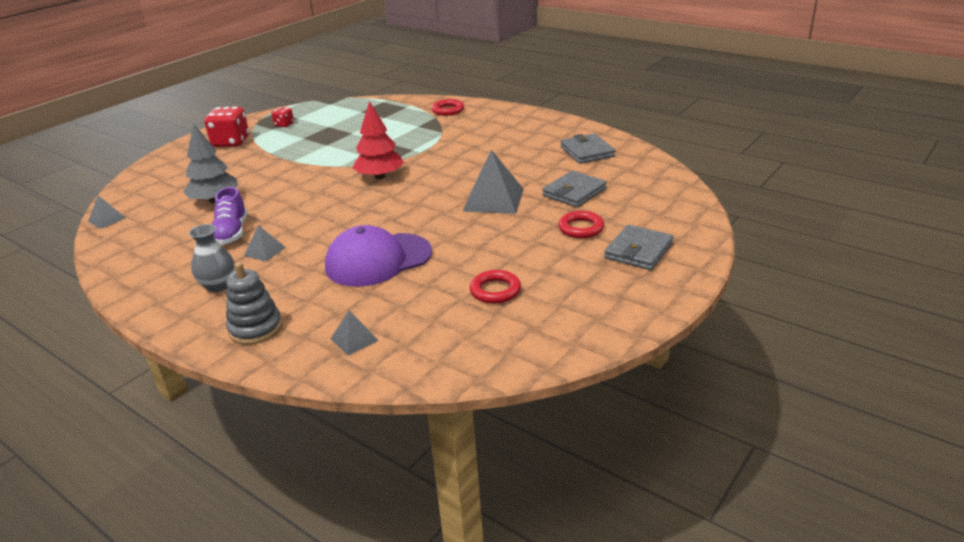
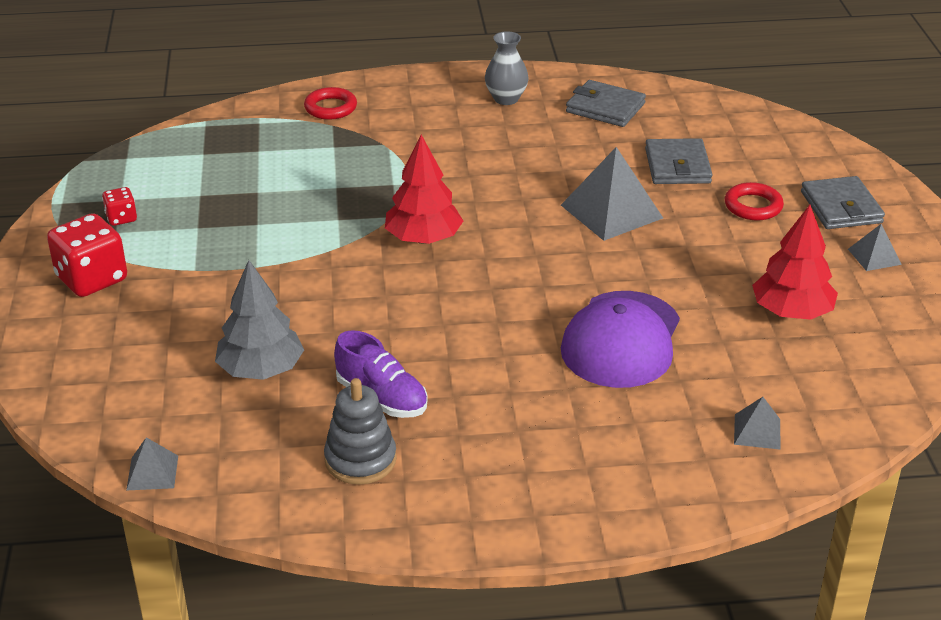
camera: 45 degrees left, 5 degrees up
(218, 285) = (503, 463): grey vase -> grey vase (506, 99)
(255, 328) = (642, 480): grey stacking toy -> grey stacking toy (360, 460)
(264, 251) = (473, 397): grey pyramid -> grey pyramid (874, 256)
(495, 290) = (791, 312): red ring -> red tree

